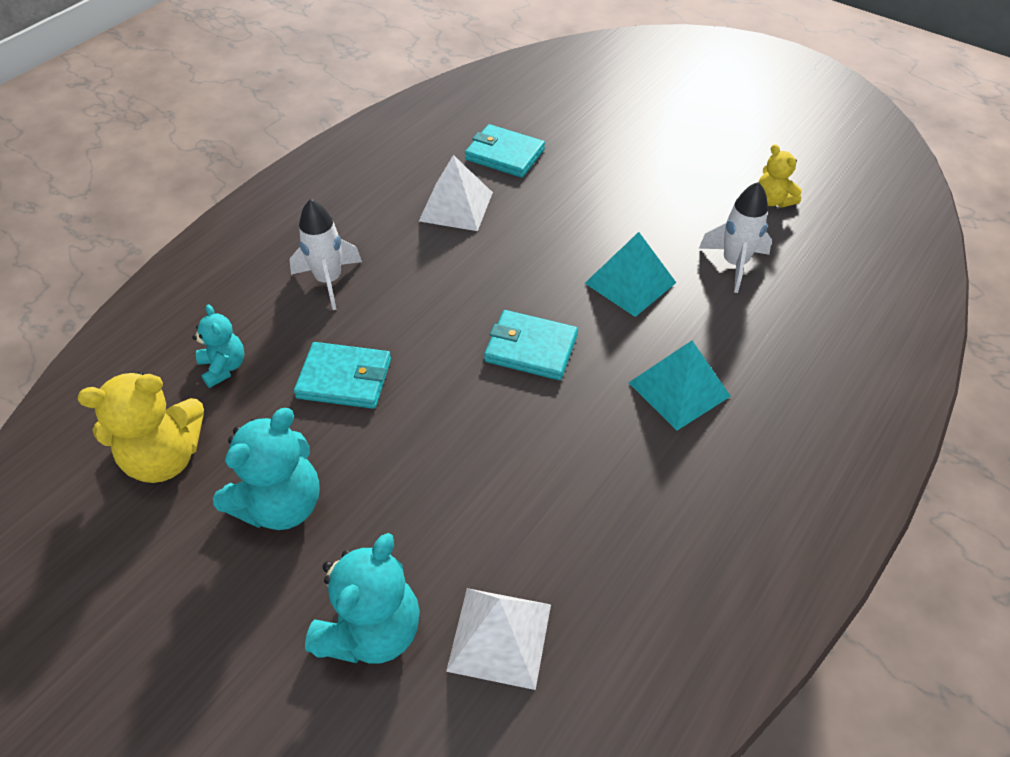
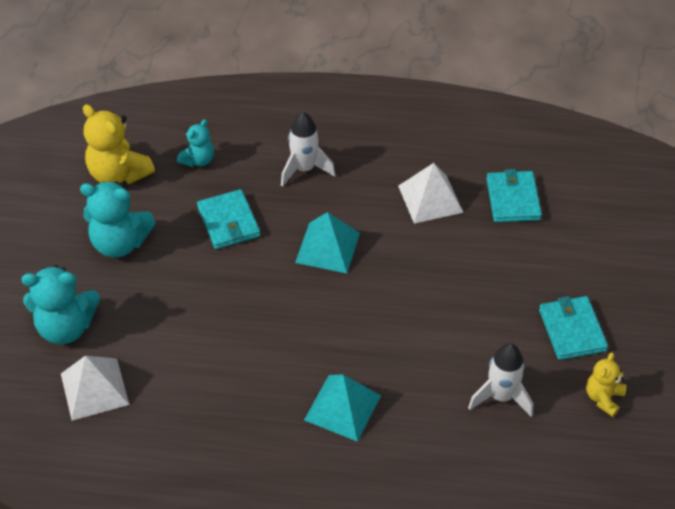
camera: 60 degrees right, 0 degrees up
(531, 348) = (321, 306): turquoise wallet -> turquoise wallet (572, 330)
(630, 282) = (429, 337): turquoise pyramid -> turquoise pyramid (328, 247)

